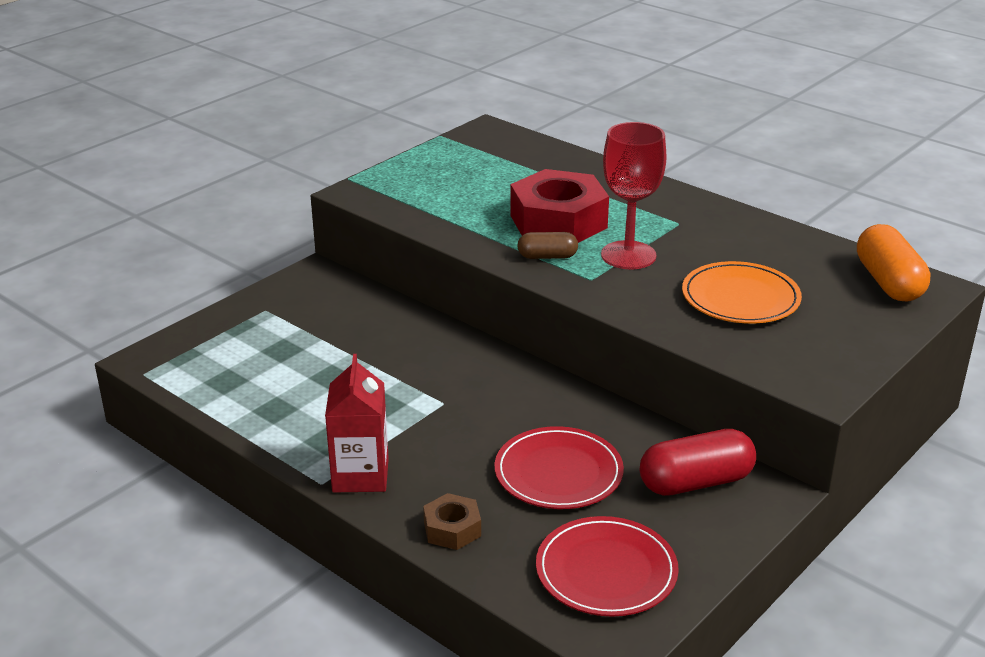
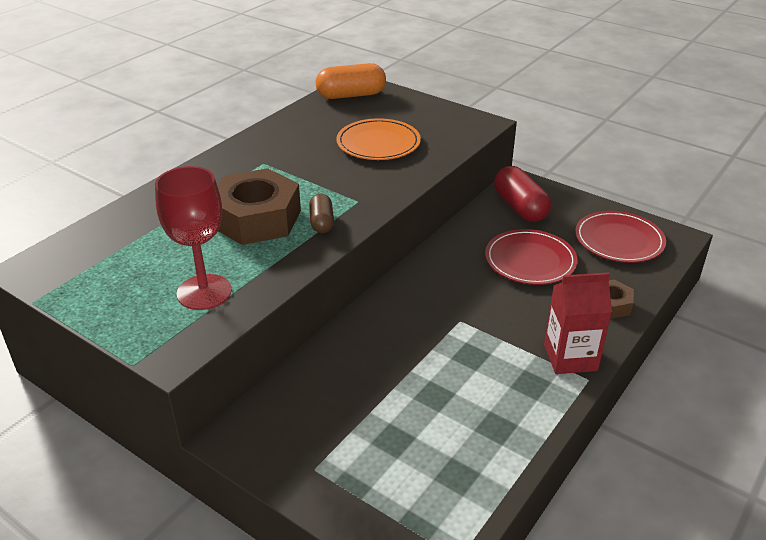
camera: 95 degrees left, 5 degrees up
(558, 221) = (256, 218): red nut -> brown nut
(628, 255) = (318, 185): red goblet -> red goblet (204, 292)

